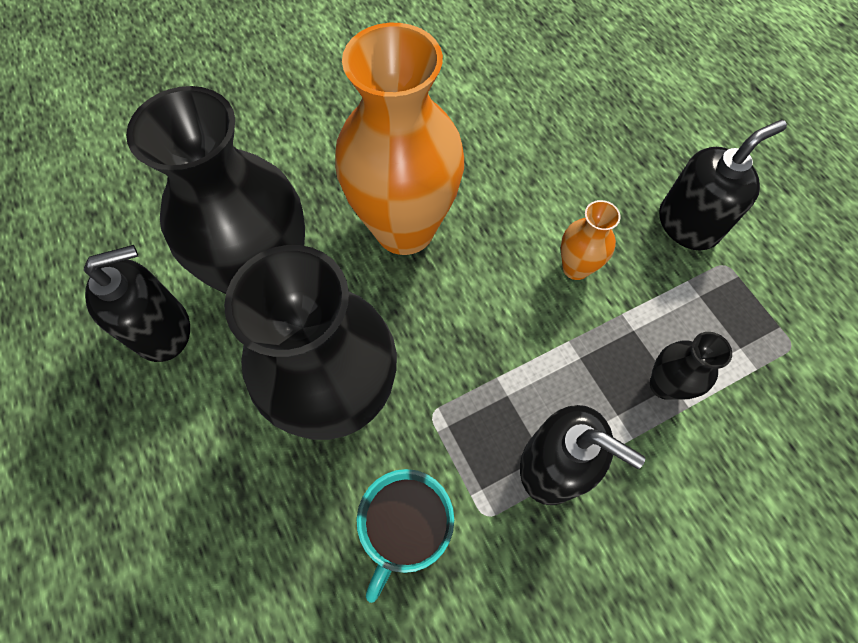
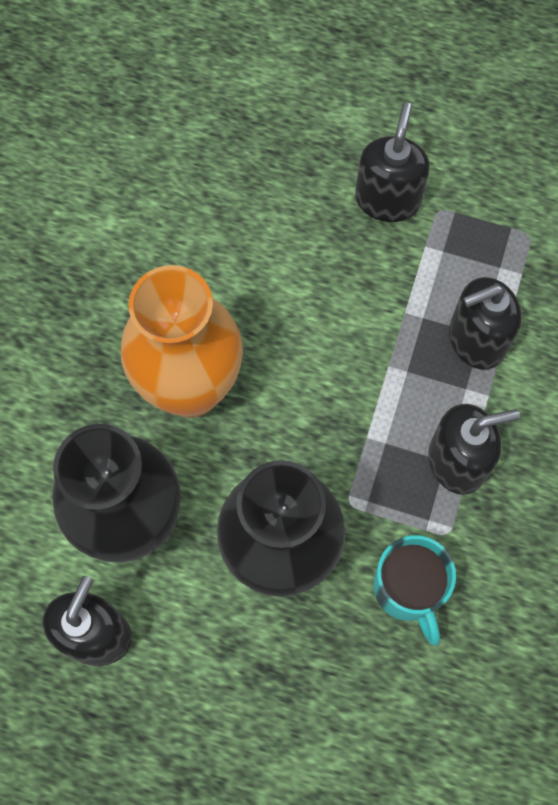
camera: 45 degrees left, 5 degrees up
(575, 268) = (343, 306): orange vase -> none
(664, 385) = (476, 340): black vase -> black soap dispenser

